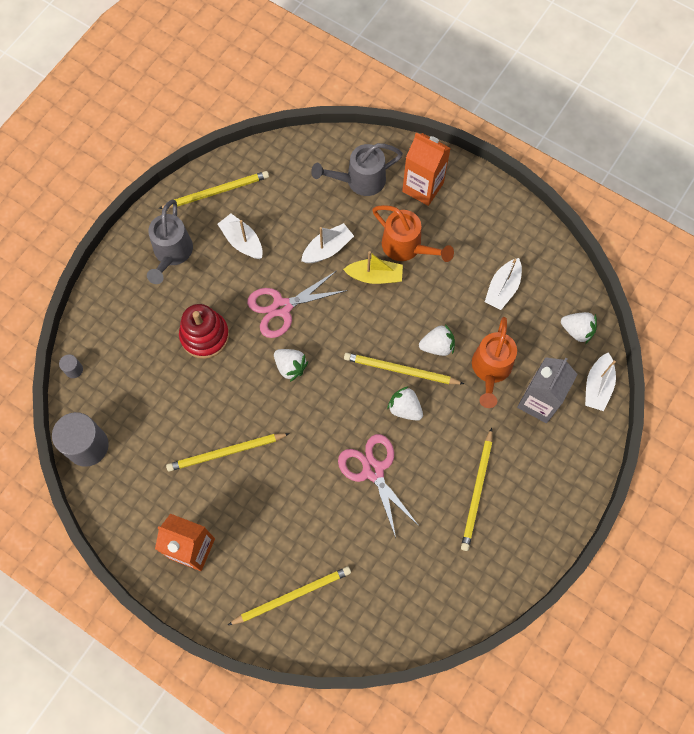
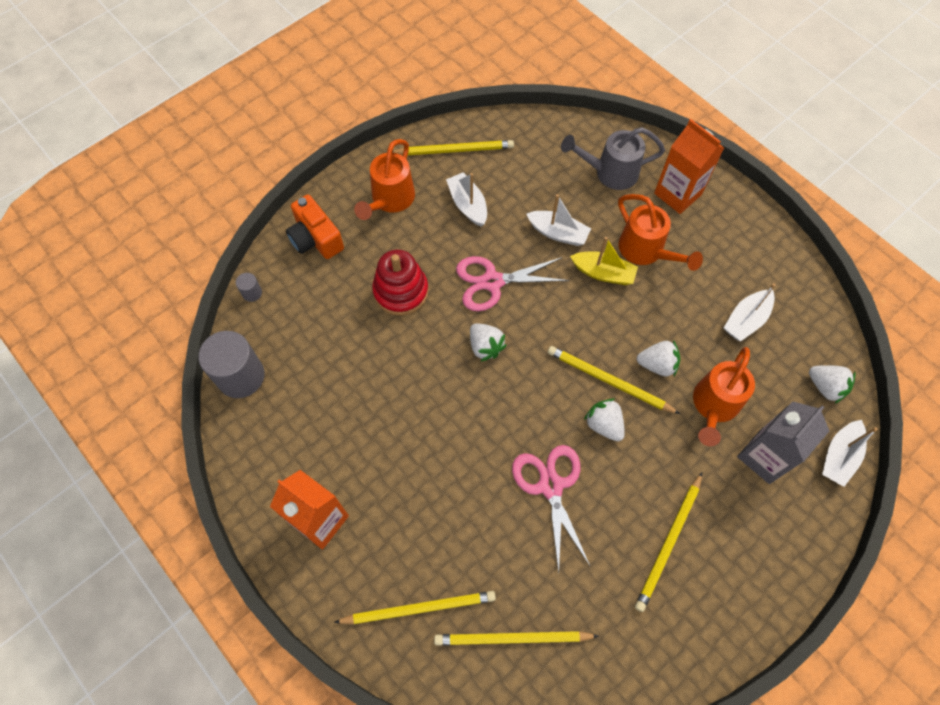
camera: 15 degrees right, 5 degrees down
(115, 306) = (316, 238): none -> orange camera
(172, 253) = (390, 200): grey watering can -> orange watering can
(226, 452) = (388, 422): yellow pencil -> yellow pencil (512, 638)
(327, 249) = (558, 233): white boat -> white boat turned 45 degrees clockwise

